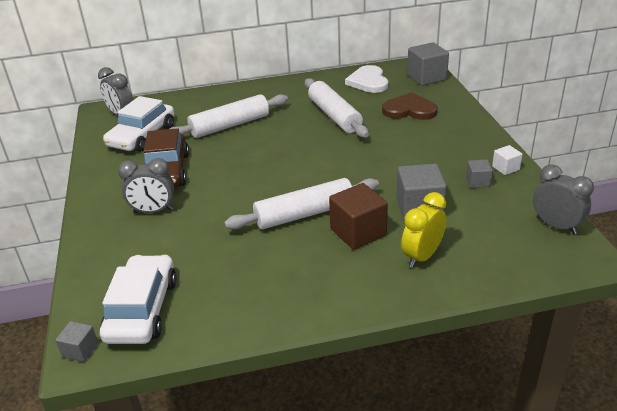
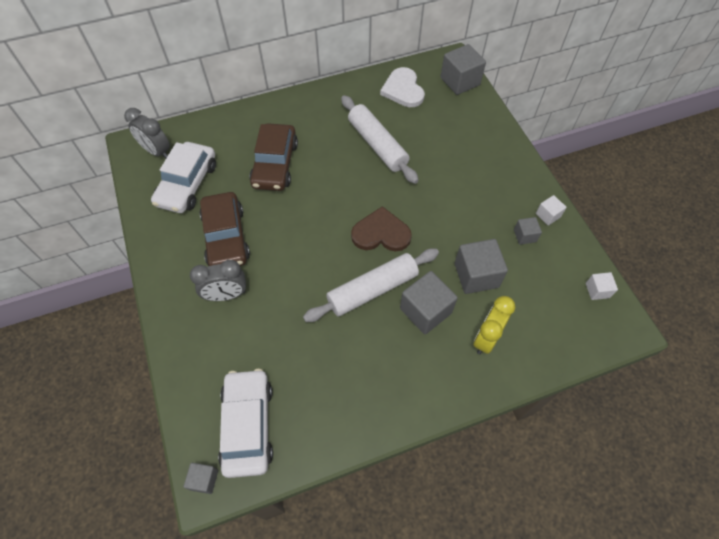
camera: 10 degrees left, 25 degrees up
(230, 125) = (275, 164): white rolling pin -> brown car
(358, 232) = (425, 311): brown cube -> grey cube
(409, 110) = (449, 133): brown heart -> brown heart (381, 233)
(556, 226) = (597, 290): grey clock -> white cube

